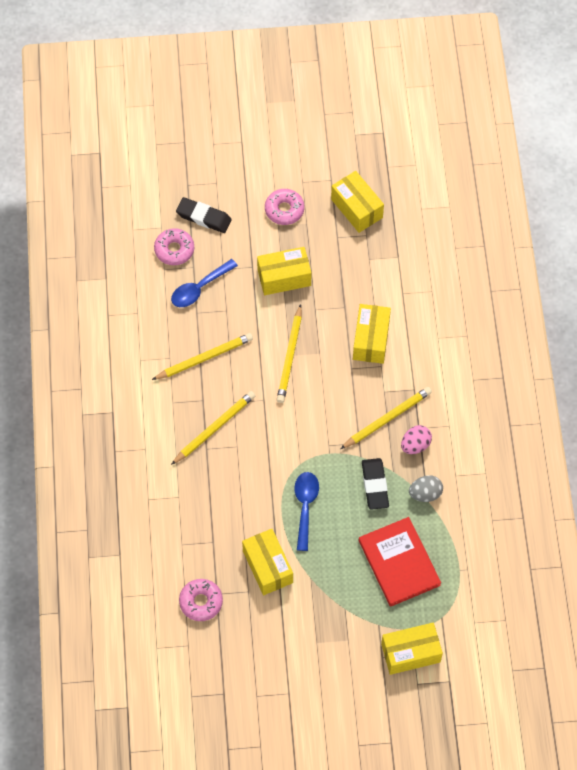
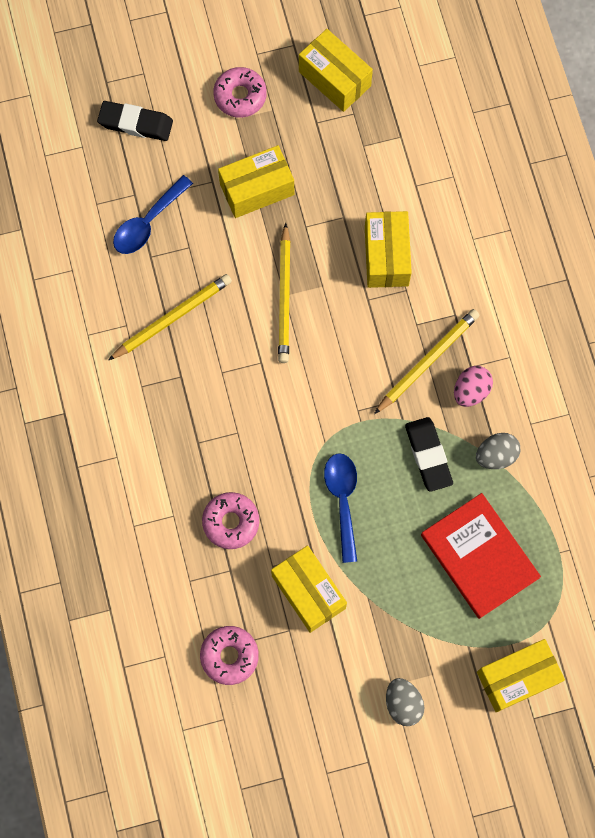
camera: 10 degrees left, 10 degrees up
(174, 250) = (105, 174): pink donut -> pink donut (231, 522)
(214, 428) = (203, 413): yellow pencil -> none
(322, 657) = (403, 704): none -> grey egg

